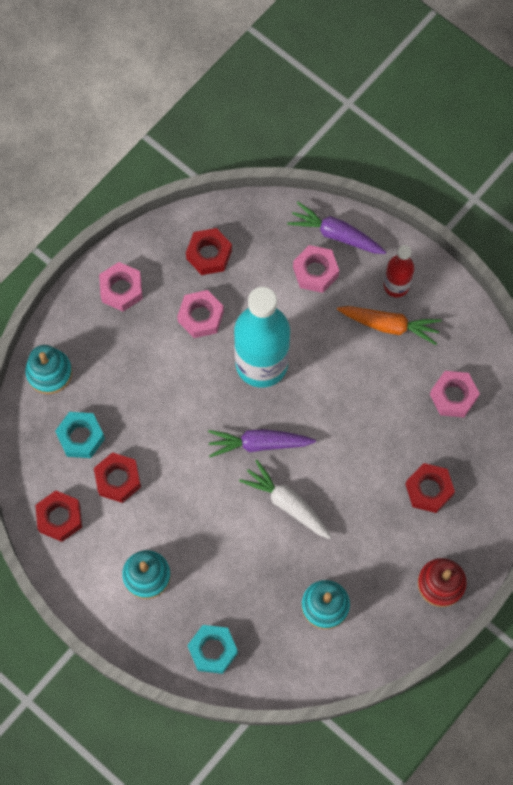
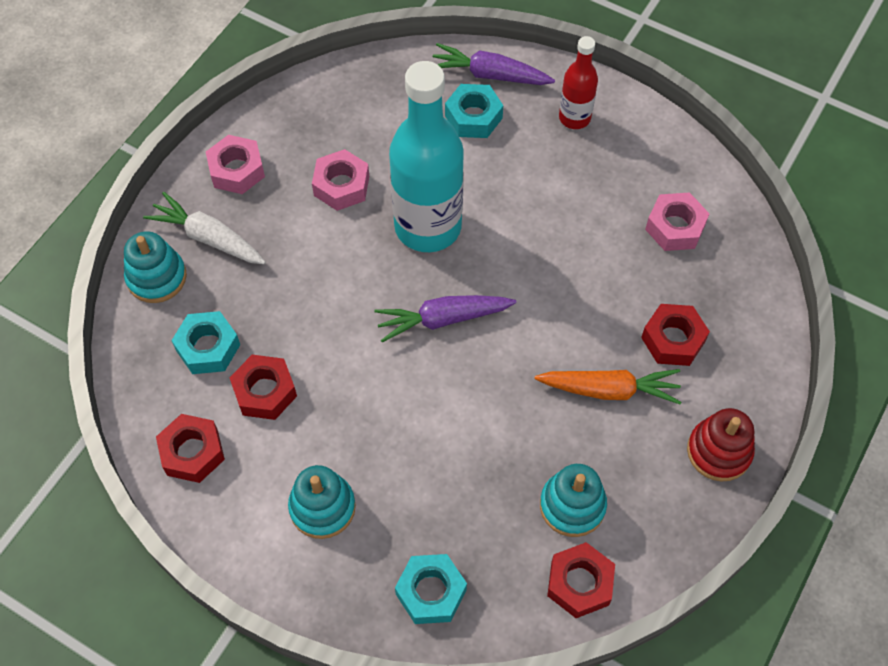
camera: 10 degrees left, 10 degrees down
(209, 254) = (340, 117): red nut -> red nut (579, 583)
(287, 503) = (494, 385): white carrot -> white carrot (208, 238)
(315, 272) = (473, 117): pink nut -> turquoise nut
(389, 325) = (577, 161): orange carrot -> orange carrot (609, 390)

